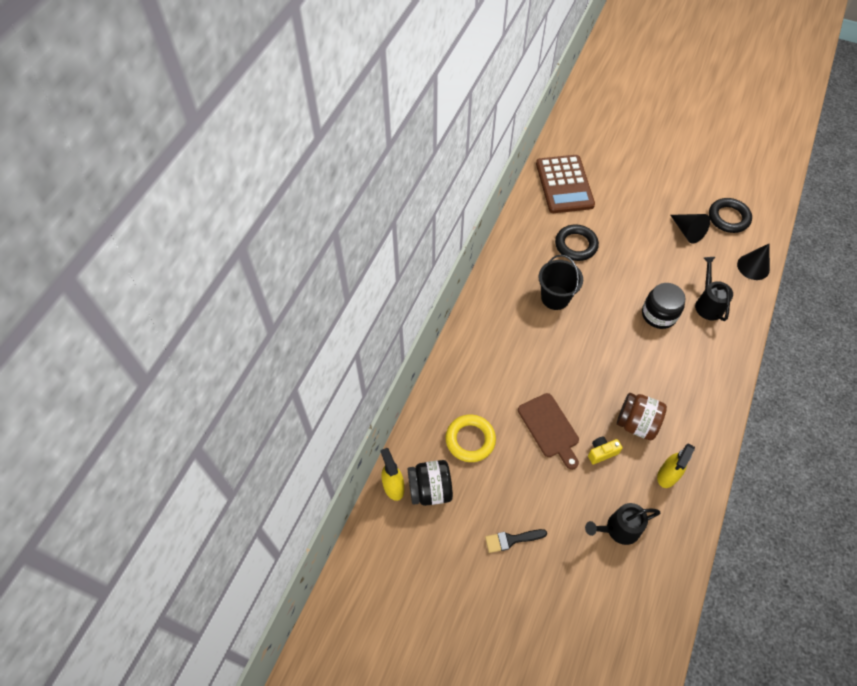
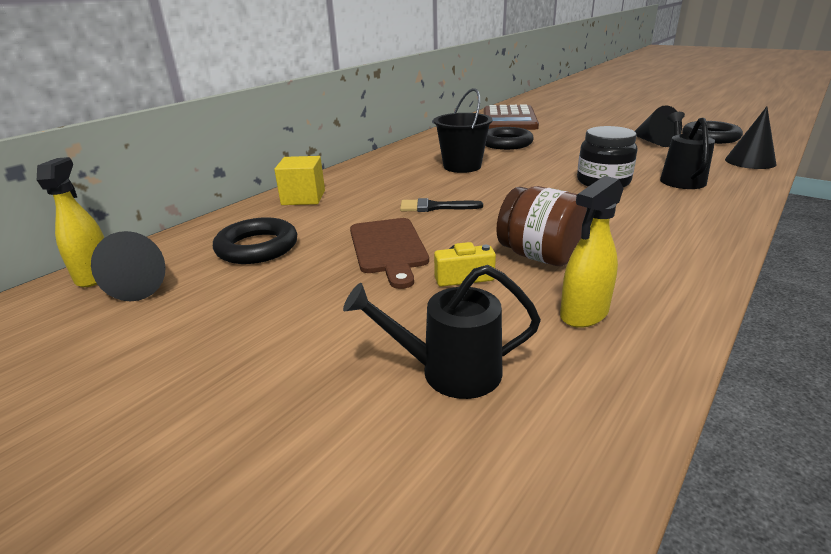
camera: 15 degrees right, 30 degrees down
(430, 489) = (145, 284): black jar -> black cone
(462, 367) = (303, 198): none -> yellow cube
(470, 440) = (257, 247): yellow ring -> black ring
(511, 540) = (218, 356): black brush -> black brush (435, 207)

